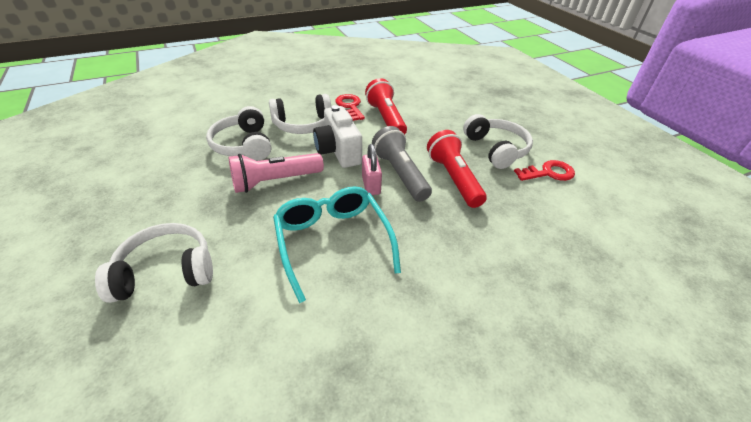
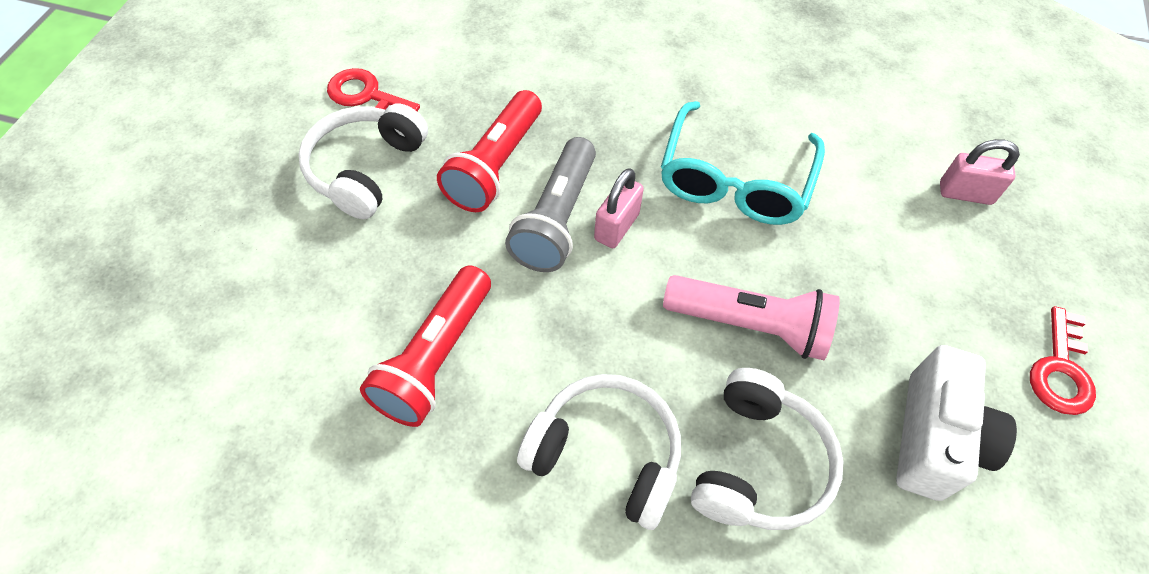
camera: 140 degrees left, 15 degrees up
(159, 333) = (965, 193): none -> pink padlock
(166, 271) = (950, 261): white headphones -> none
(338, 151) = (602, 327): white camera -> white camera (934, 439)
(350, 106) = (458, 454): red key -> red key (1060, 370)

